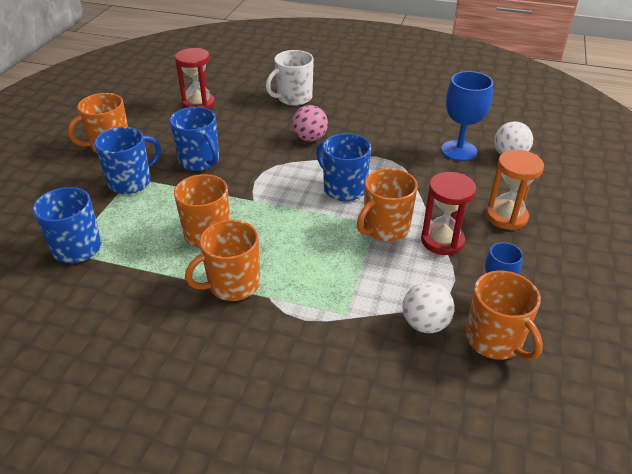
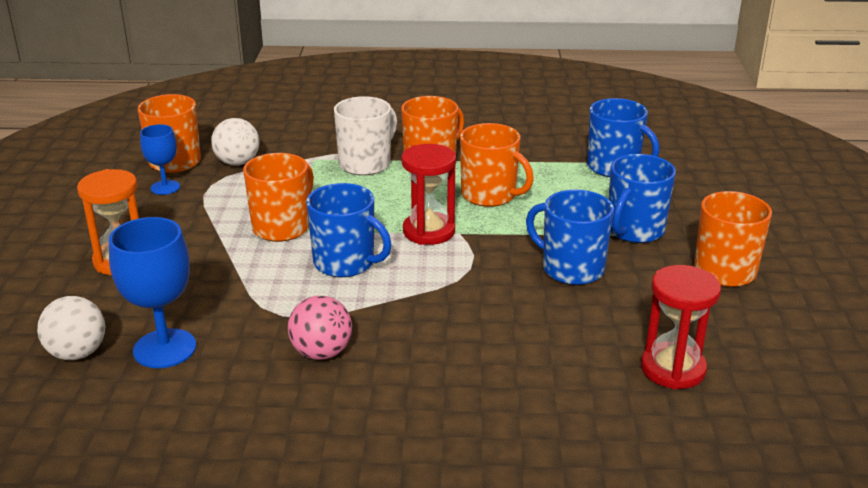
camera: 165 degrees right, 10 degrees down
(293, 98) = (501, 418): white mug -> white mug (366, 164)
(310, 138) = (426, 331): pink ball -> pink ball (321, 353)
(442, 241) = (212, 225): red hourglass -> red hourglass (429, 231)

